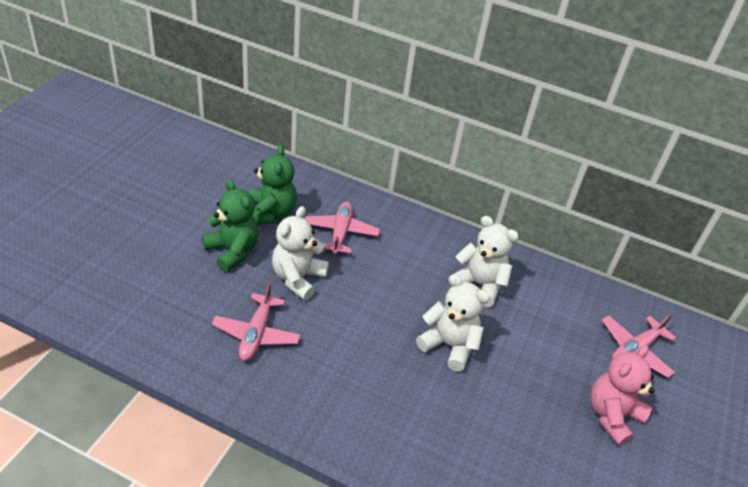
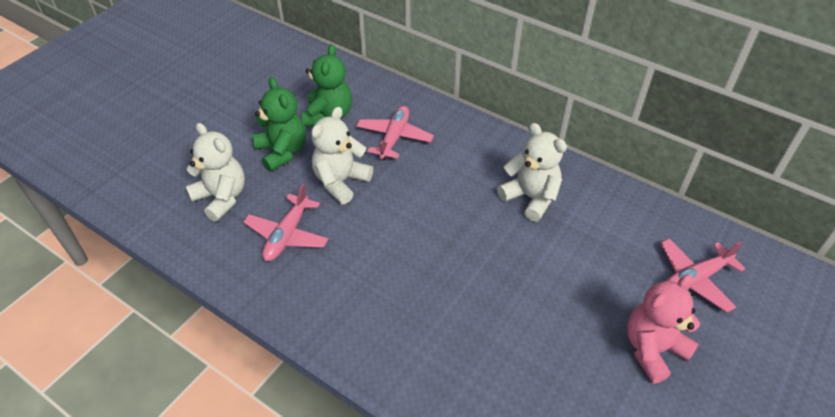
camera: 15 degrees right, 5 degrees up
(449, 345) = (484, 260): white teddy bear -> white teddy bear (221, 197)

